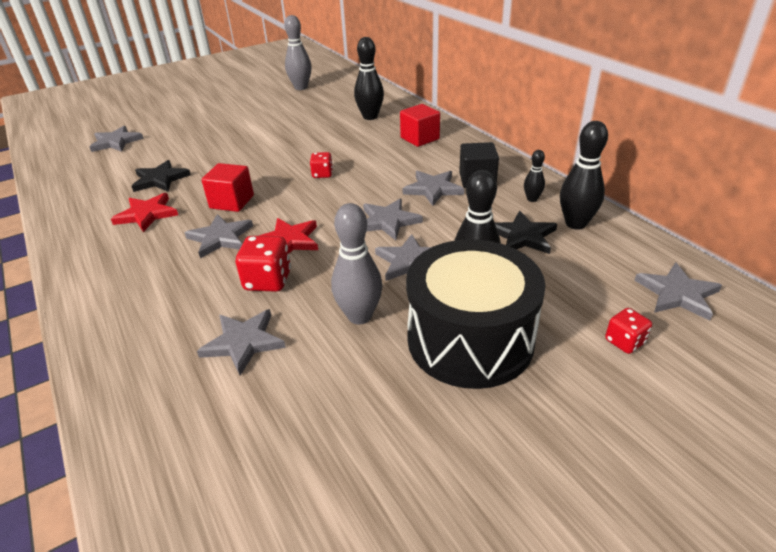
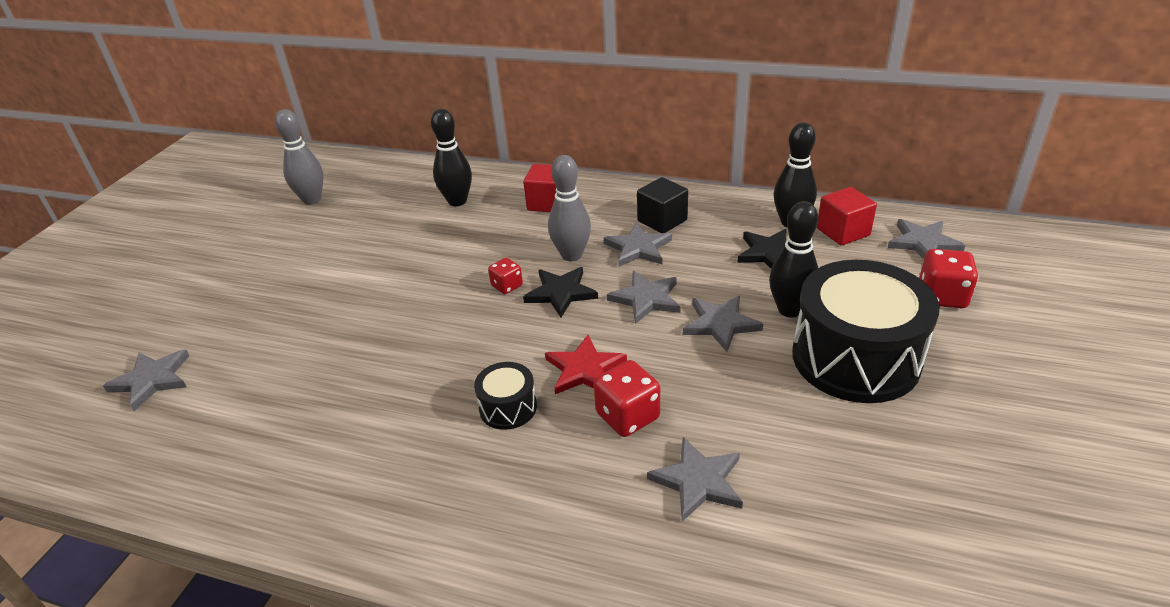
camera: 40 degrees left, 0 degrees up
(147, 214) = (372, 435): red star -> none
(160, 179) = (314, 390): black star -> black star (561, 293)
(220, 238) = (508, 407): grey star -> black drum
(232, 202) = (454, 365): red cube -> red cube (843, 232)
(359, 316) = (753, 394): grey bowling pin -> grey bowling pin (571, 255)
(532, 199) = (731, 217): black bowling pin -> none
(624, 342) = (942, 296): red dice -> red dice, size x1.62

